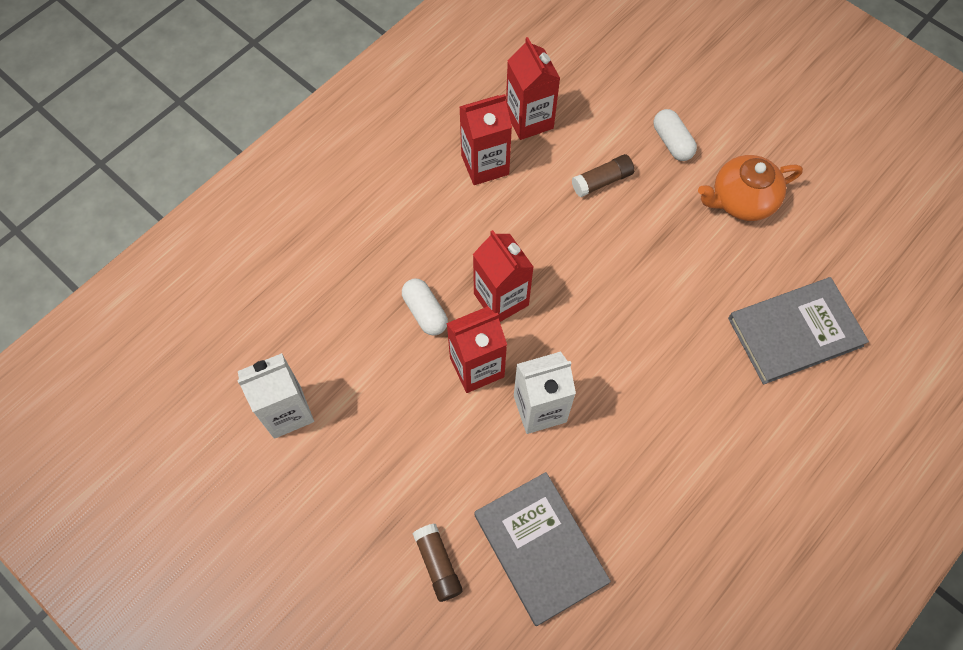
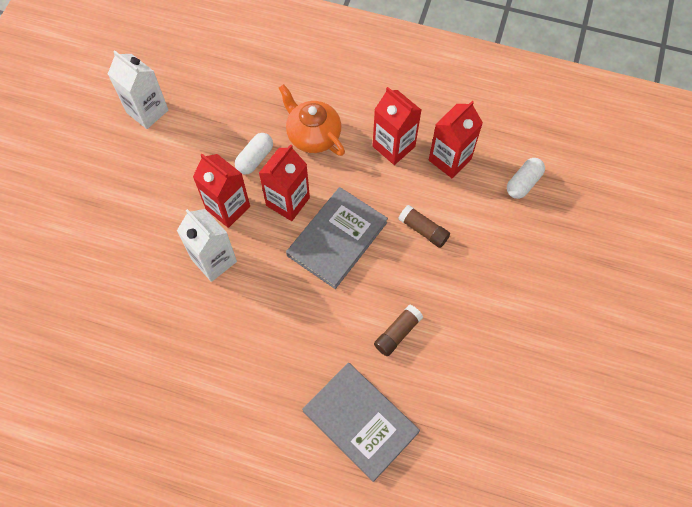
camera: 65 degrees right, 0 degrees up
(438, 564) = (78, 242): brown glue stick -> brown glue stick (397, 333)
(540, 548) = (111, 301): grey book -> grey book (337, 239)
(672, 142) = (488, 267): white capsule -> white capsule (523, 183)
(741, 200) = (462, 339): orange teapot -> orange teapot (313, 135)

